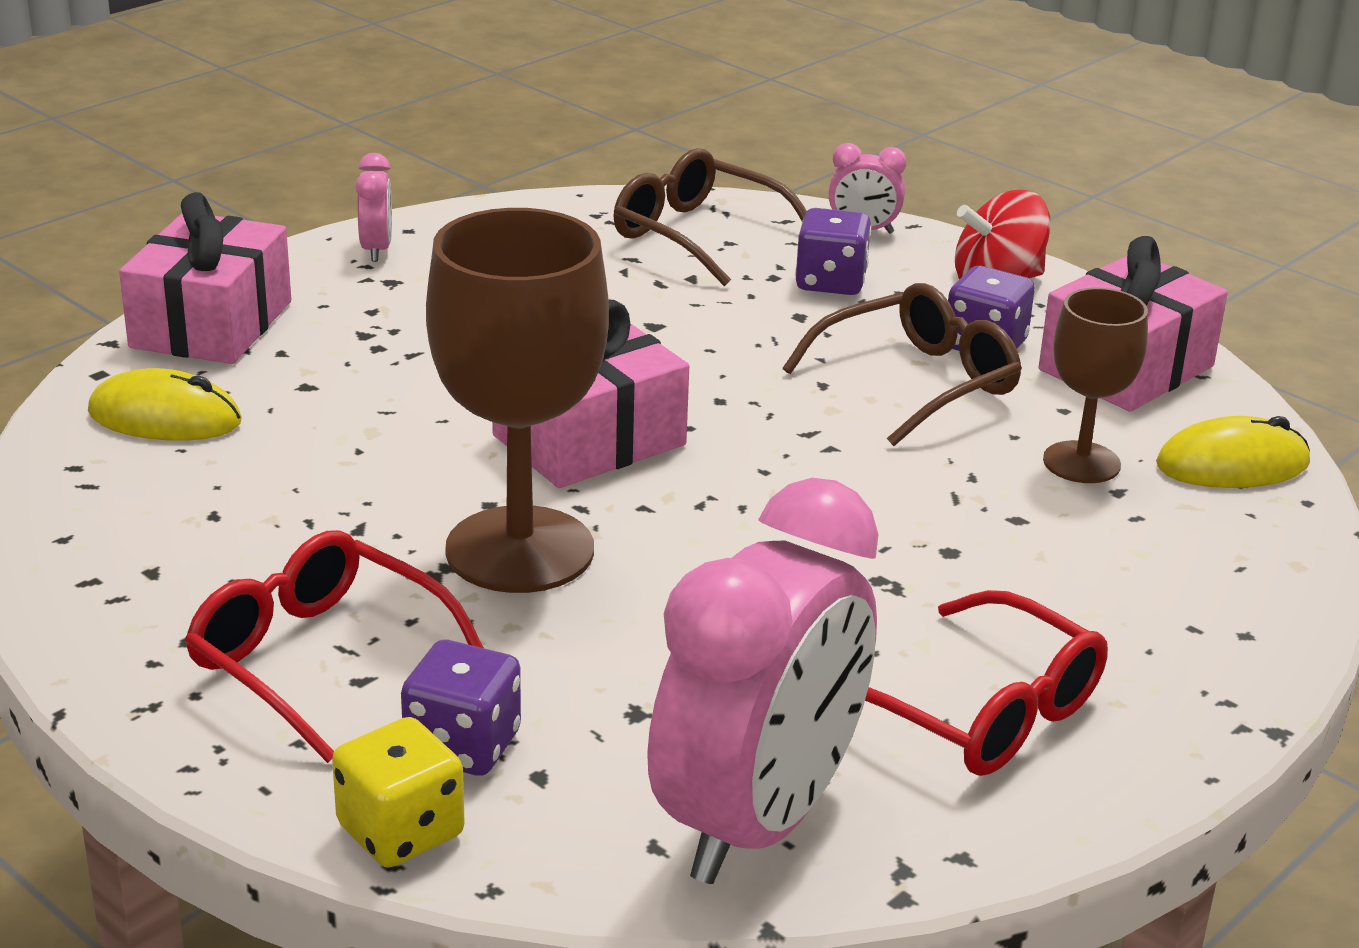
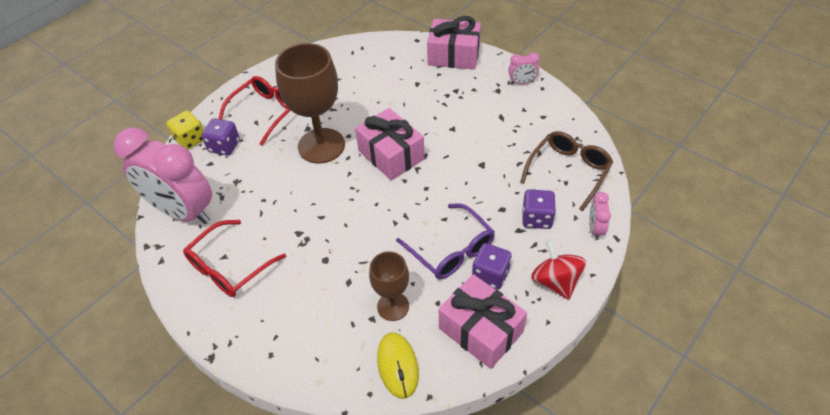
camera: 90 degrees right, 20 degrees up
(165, 417) = (392, 58): yellow mouse -> none
(918, 382) = (451, 250): brown glasses -> purple glasses

